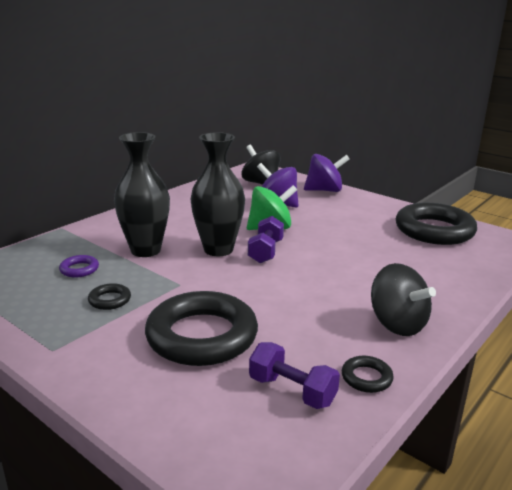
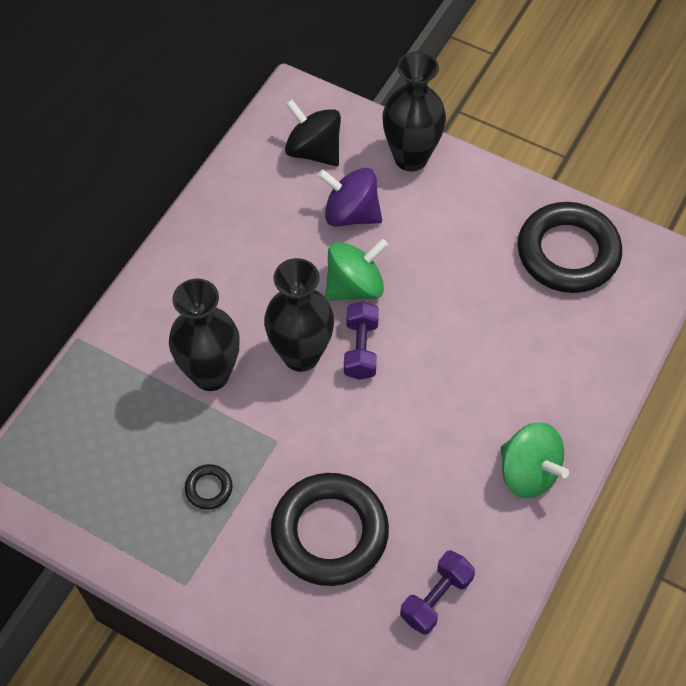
camera: 10 degrees left, 35 degrees up
(79, 269) = (147, 433): purple ring -> none
(292, 391) = (436, 598): purple dumbbell -> purple dumbbell turned 75 degrees counterclockwise
(324, 190) = (411, 157): purple spinning top -> black vase
(366, 378) = (503, 565): black ring -> none
(397, 324) = (528, 472): black spinning top -> green spinning top

